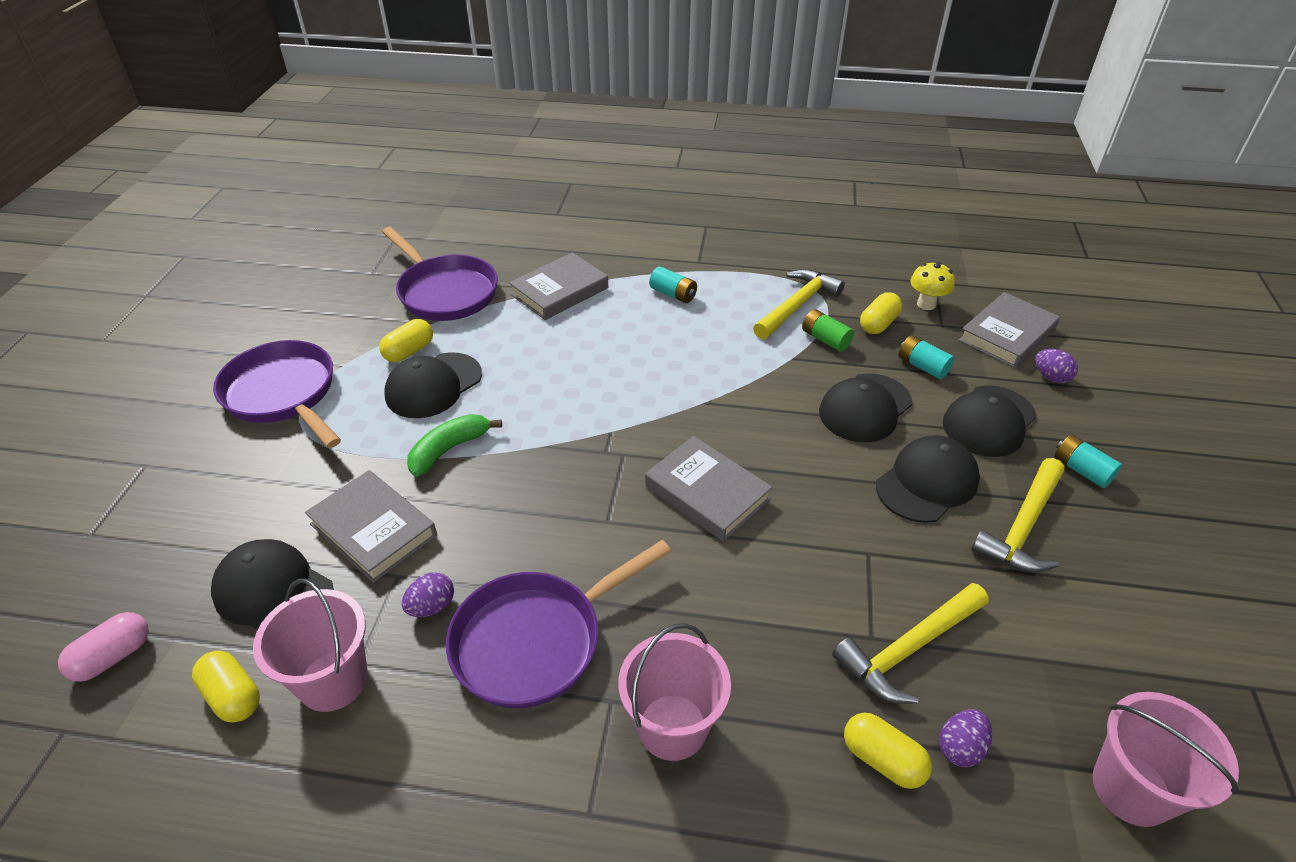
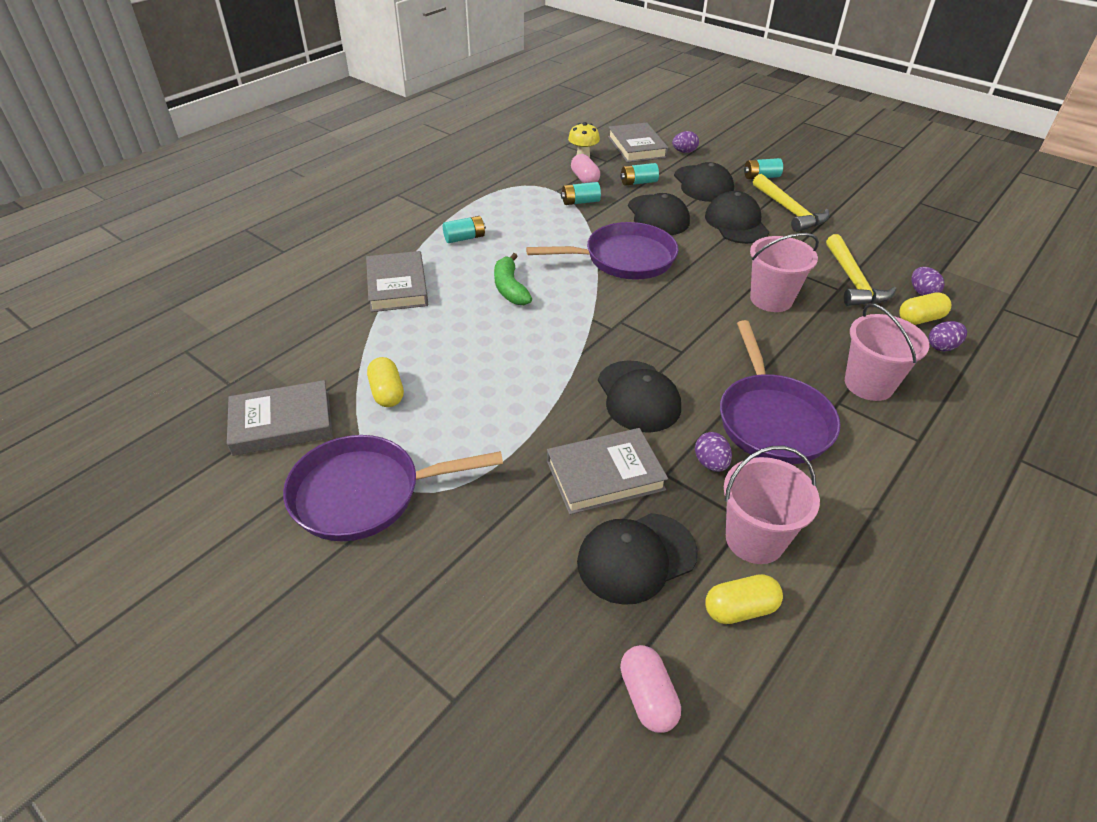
camera: 60 degrees left, 0 degrees up
(433, 385) = (451, 391): black cap -> black cap (638, 396)
(445, 292) = (321, 347): purple pan -> purple pan (624, 259)
(449, 449) = (542, 405): green banana -> green banana (510, 288)
(707, 493) = (686, 301): grey book -> grey book (282, 423)
(796, 306) = (534, 198): yellow hammer -> none
(825, 339) = (580, 202): green battery -> turquoise battery
(832, 805) = (942, 347): none -> purple egg
(878, 324) = (584, 179): yellow capsule -> pink capsule
(1131, 789) = (962, 257): pink bucket -> pink bucket (771, 299)

